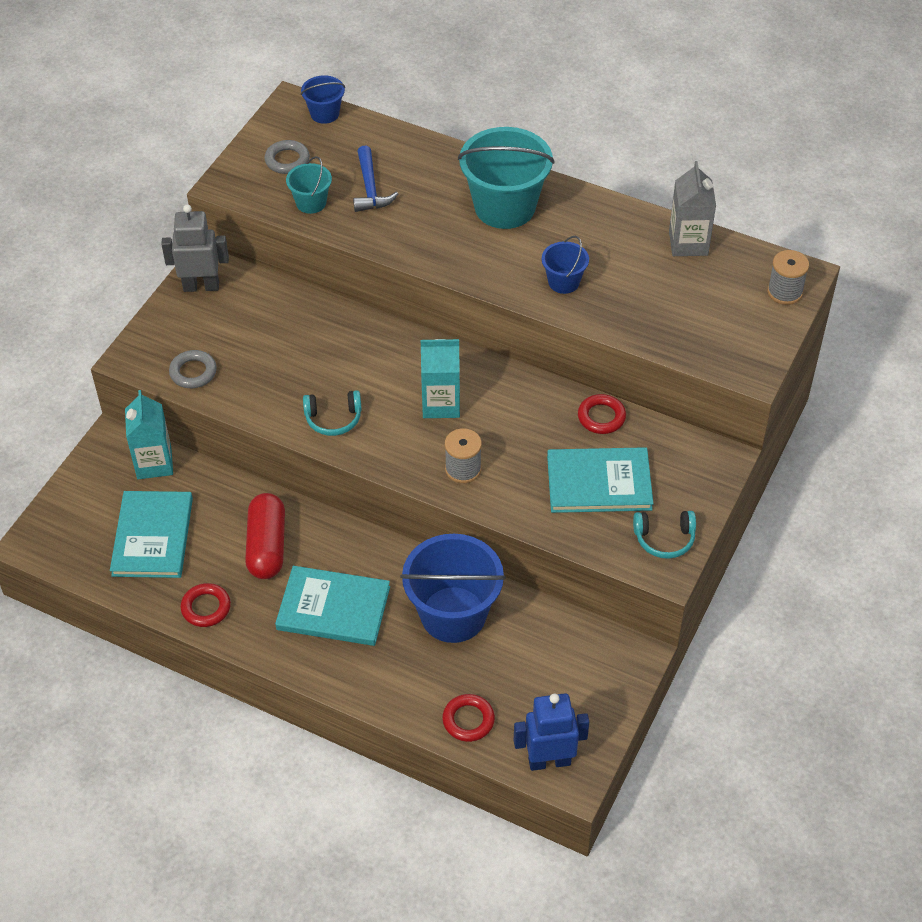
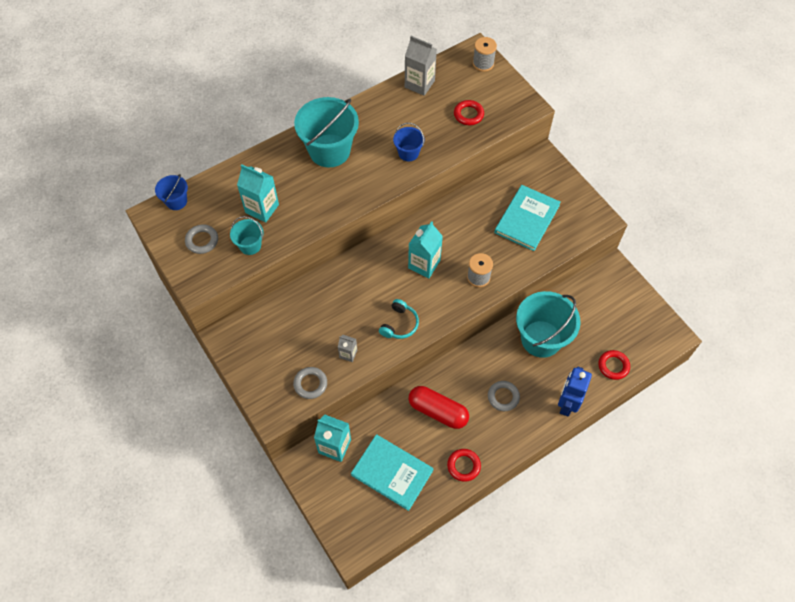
camera: 60 degrees left, 10 degrees up
(201, 286) = (240, 347): grey robot -> none
(257, 388) = (348, 354): none -> grey carton
(333, 608) = (503, 397): turquoise book -> grey ring
(370, 188) = (262, 208): blue hammer -> turquoise carton
(453, 614) = (541, 339): blue bucket -> turquoise bucket
(549, 761) = (657, 341): blue robot -> blue robot (567, 404)
(601, 417) = (483, 194): red ring -> red ring (468, 114)
(664, 539) = (581, 210): turquoise headphones -> none

